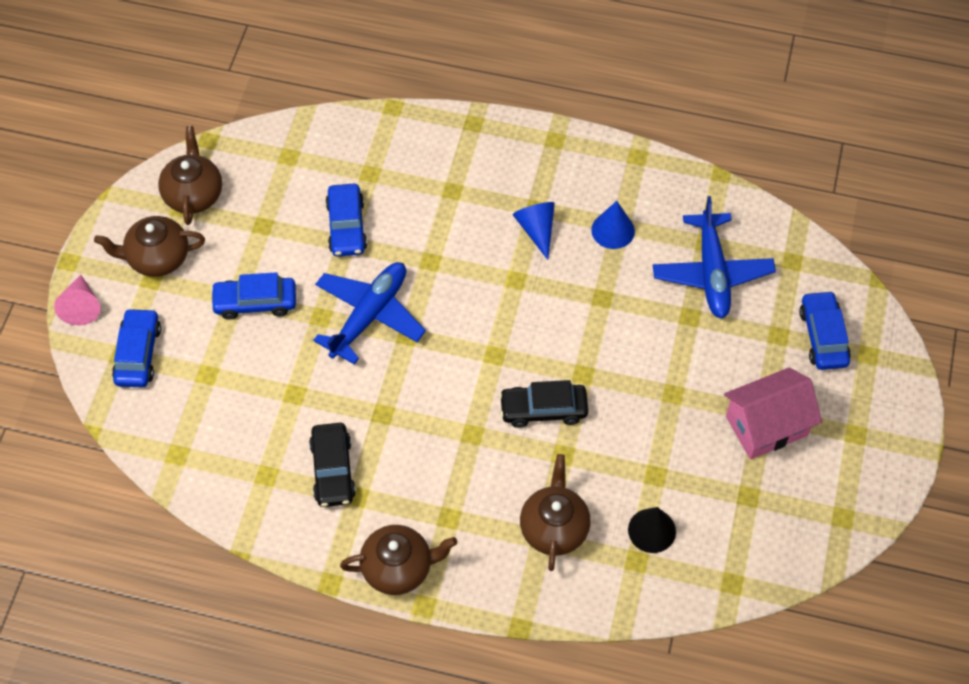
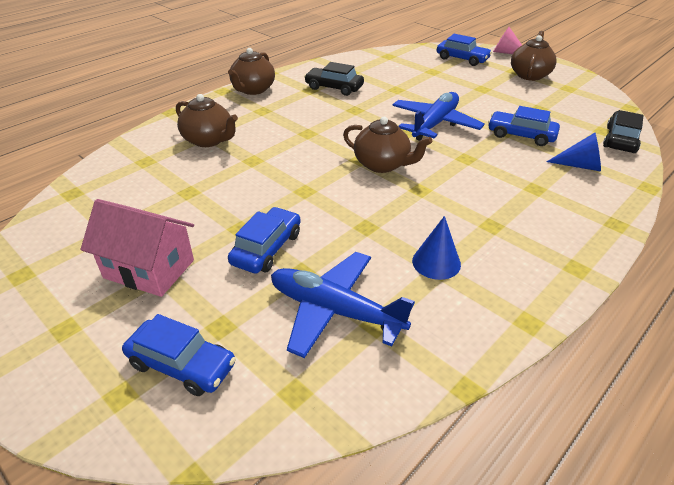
camera: 120 degrees right, 20 degrees down
(193, 194) = (578, 93): brown teapot -> brown teapot (382, 164)
(255, 302) = (475, 93): blue car -> blue car (267, 248)
(369, 315) = (435, 124): blue plane -> blue plane turned 120 degrees counterclockwise
(536, 230) = (465, 217): blue cone -> blue cone (580, 166)
(543, 409) = (295, 164): black car -> black car (620, 140)
(652, 530) = (154, 175): black cone -> none
(766, 426) = (149, 269): pink house -> pink house turned 75 degrees counterclockwise

